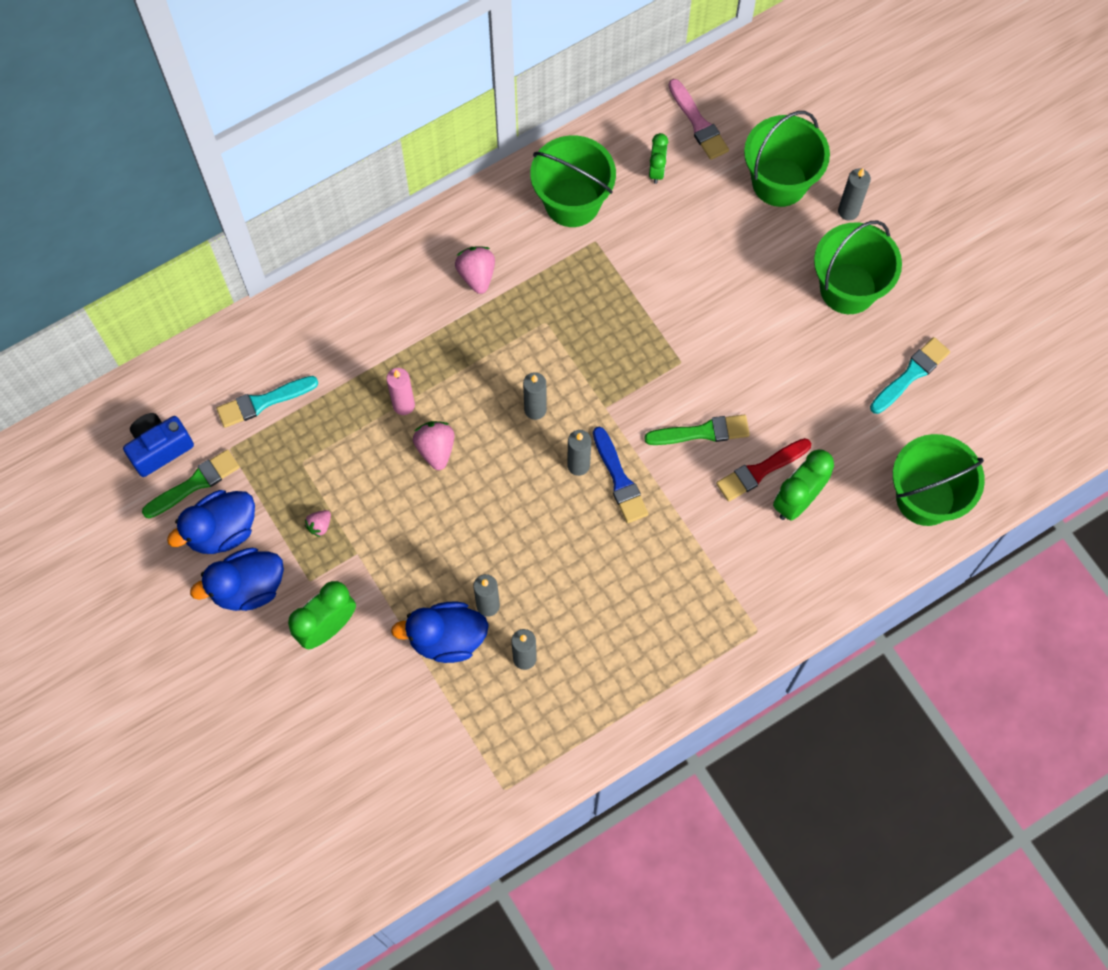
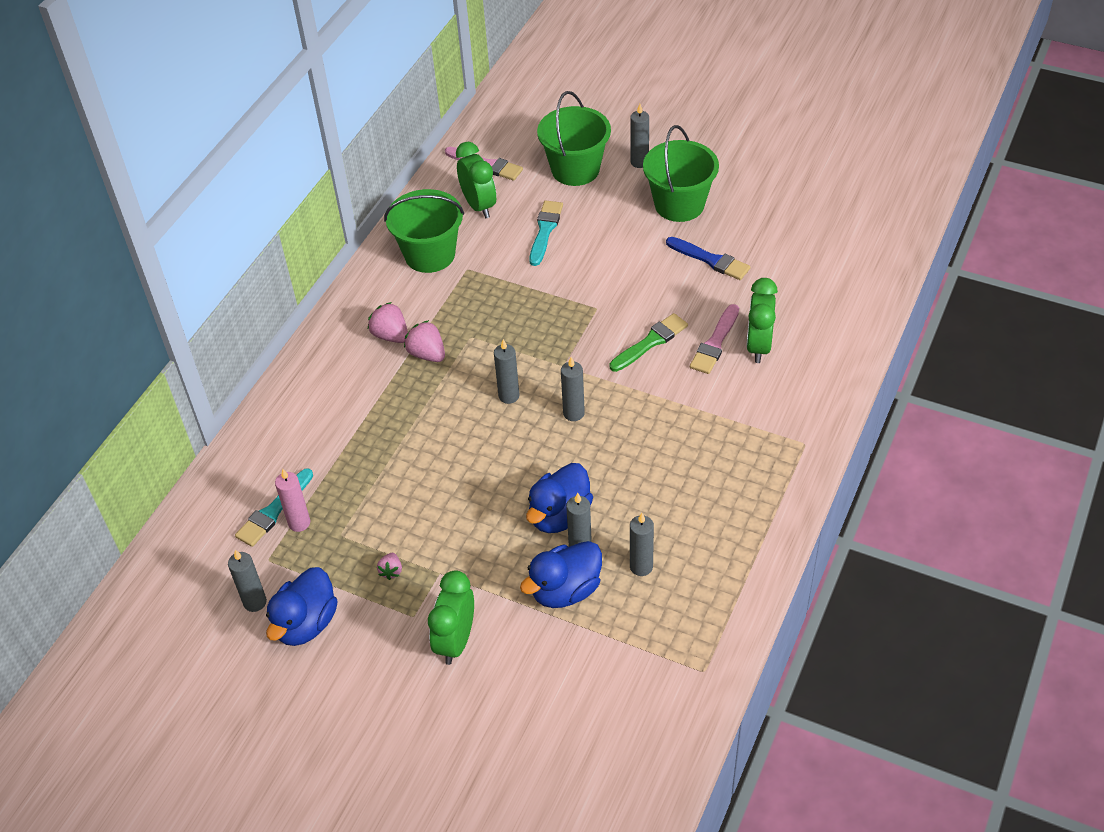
camera: 30 degrees left, 20 degrees down
(160, 448) = (203, 594): blue camera -> none
(195, 483) = (255, 602): green brush -> grey candle
(248, 588) = (362, 652): blue duck -> blue duck (559, 515)
(403, 405) = (398, 449): pink candle -> pink candle (299, 523)
(436, 449) = (449, 464): pink strawberry -> pink strawberry (427, 354)
(619, 479) = (613, 405): blue brush -> blue brush (710, 260)
(657, 171) = (479, 206): green clock -> green clock, size x1.64
(760, 471) = (715, 343): red brush -> pink brush
(911, 374) = (769, 230): turquoise brush -> turquoise brush (545, 230)
(925, 497) = (847, 295): green bucket -> none

